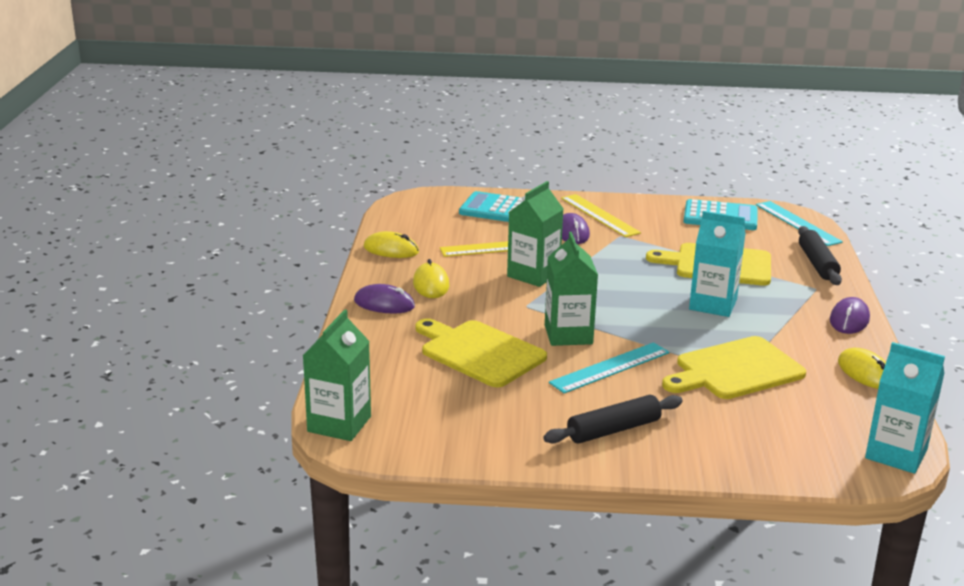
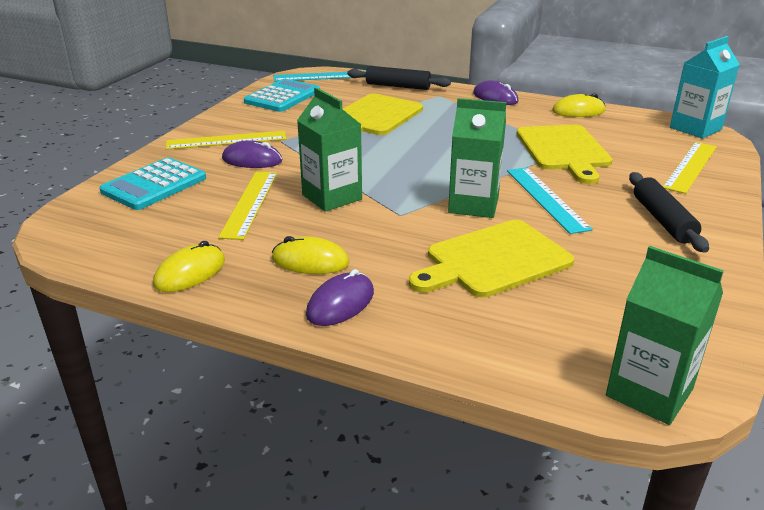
camera: 70 degrees left, 5 degrees up
(713, 304) = (446, 134): turquoise carton -> none
(766, 448) = (691, 166): none -> yellow ruler

